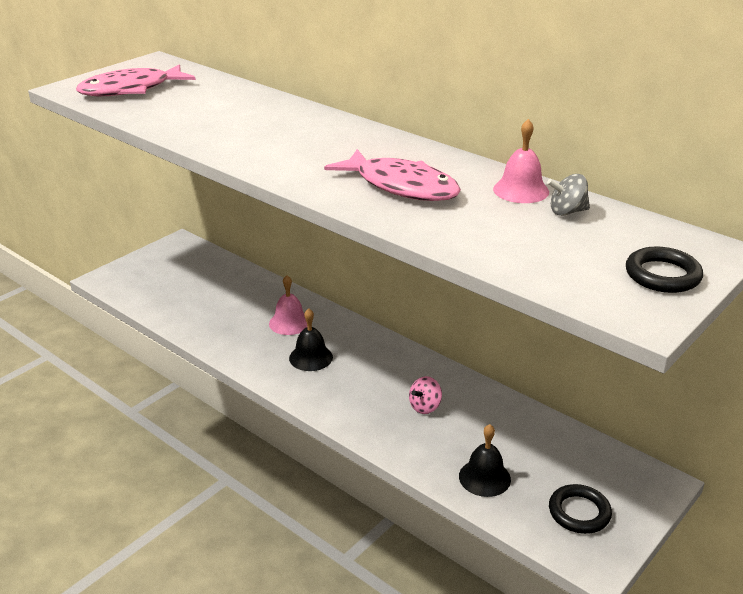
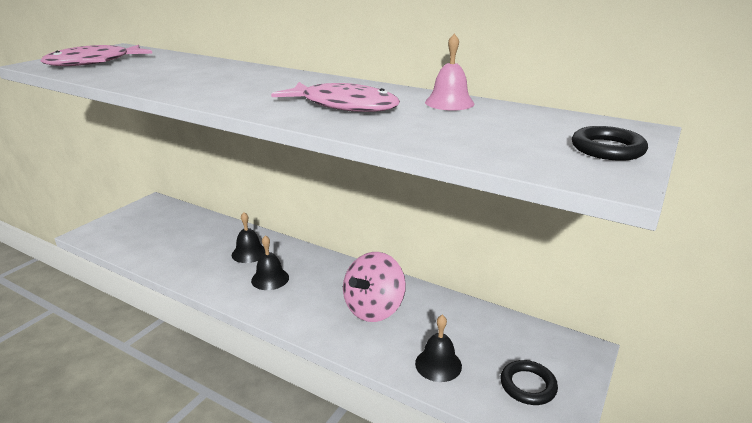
camera: 10 degrees left, 5 degrees down
(289, 323) = (249, 253): pink bell -> black bell
(425, 407) = (374, 309): pink spinning top -> pink spinning top, size x2.11
(567, 212) = (496, 113): grey spinning top -> none

